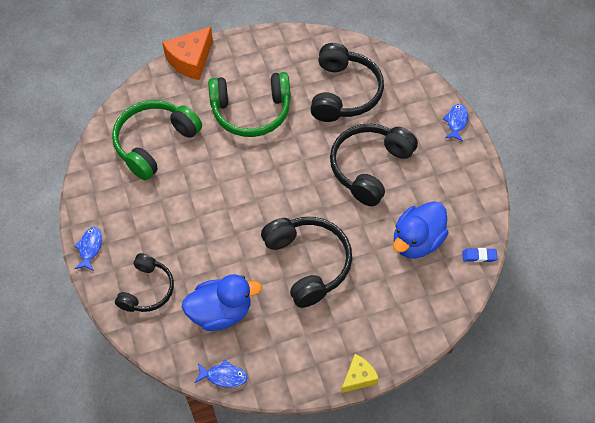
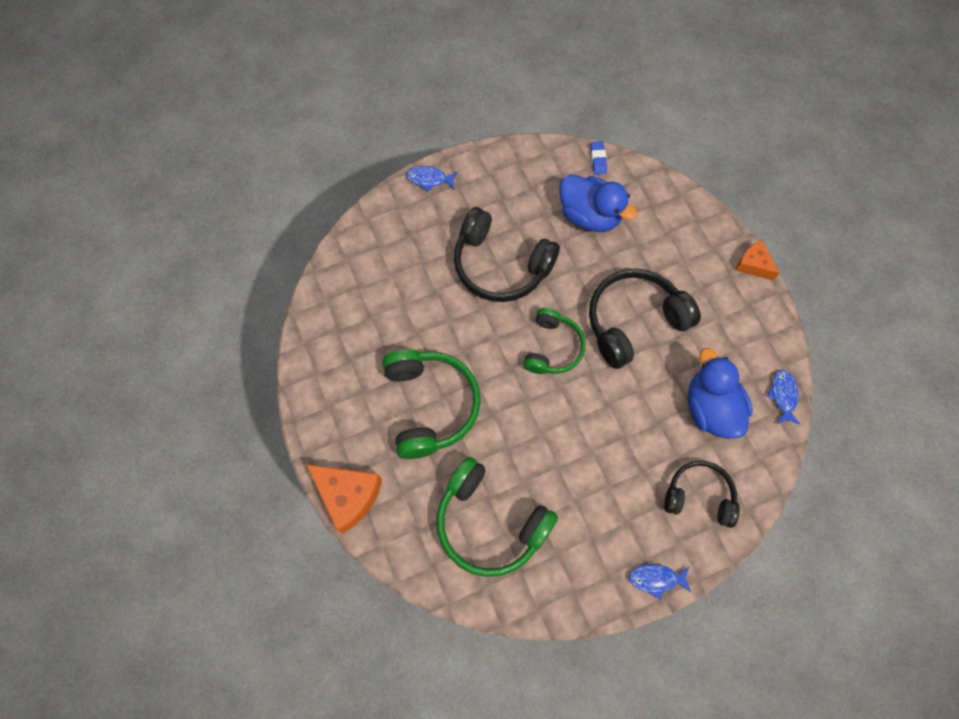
camera: 95 degrees left, 10 degrees up
(290, 198) = (552, 348): none -> green headphones
(344, 93) = (394, 298): black headphones -> none
(358, 377) = (753, 265): yellow cheese -> orange cheese

